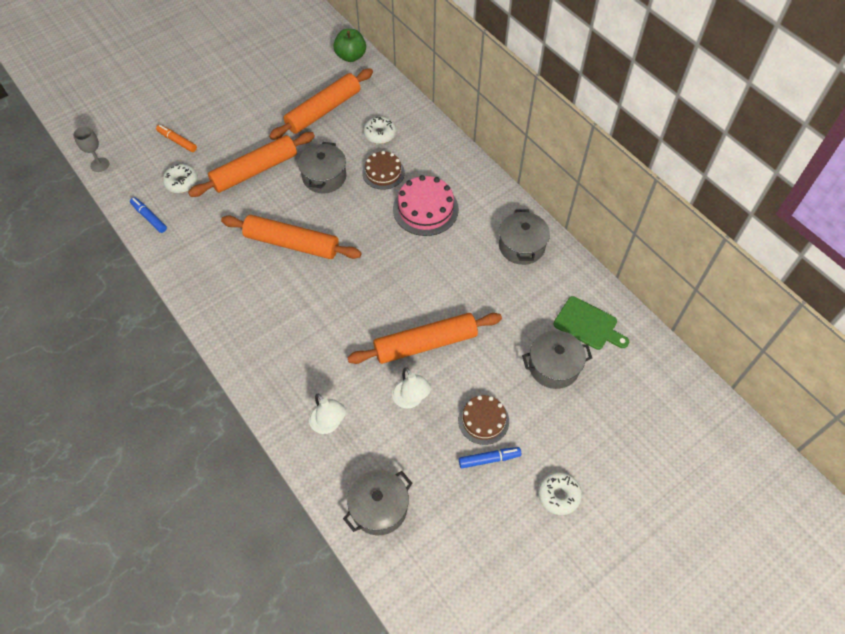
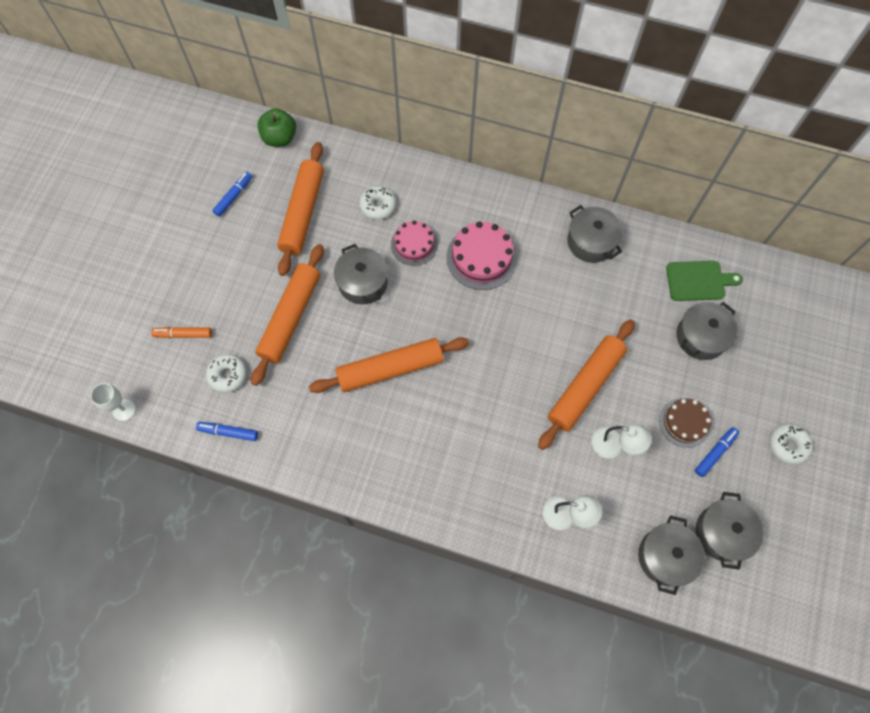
camera: 35 degrees left, 10 degrees up
(100, 165) = (124, 410): grey goblet -> white goblet
(287, 76) = (233, 196): none -> blue marker
(383, 173) = (414, 244): brown cake -> pink cake
(442, 523) = (722, 533): none -> grey pot

